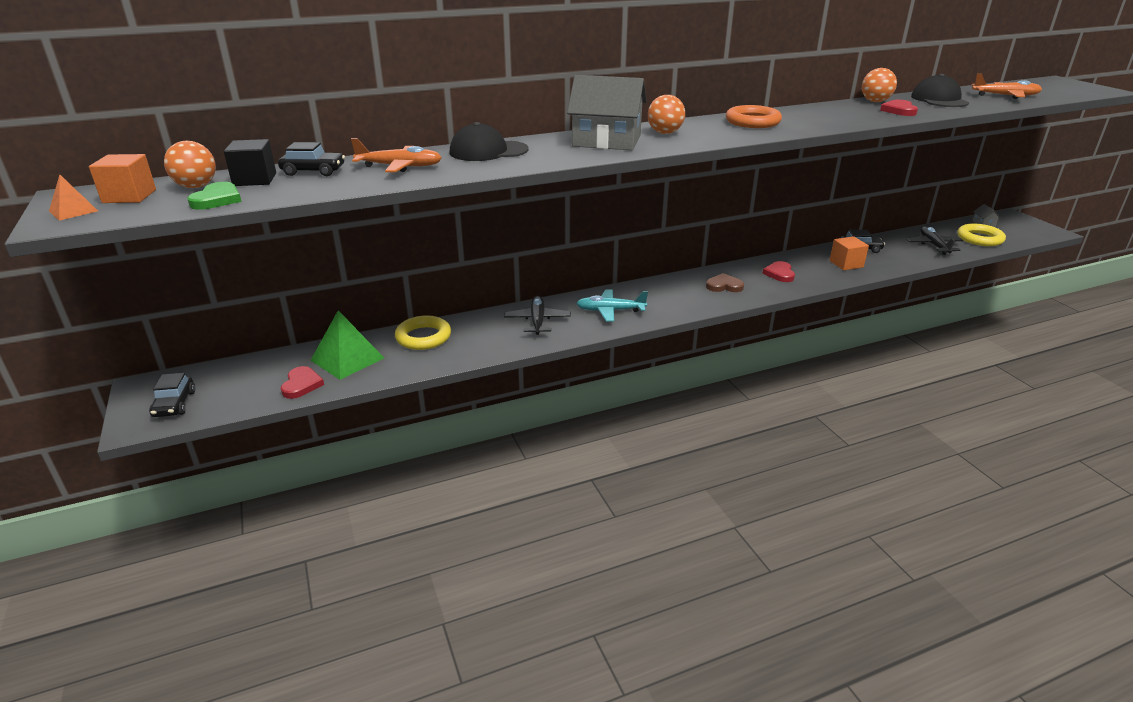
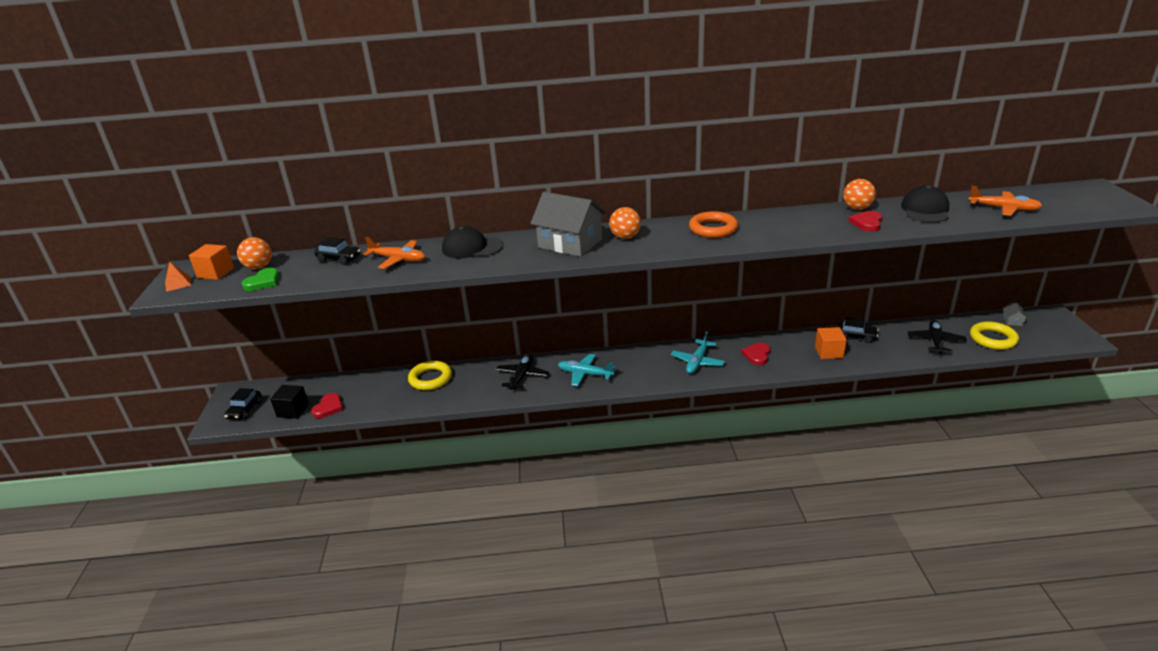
camera: 20 degrees right, 0 degrees up
(255, 179) = (297, 264): black cube -> black cube (293, 410)
(347, 359) = (369, 390): green pyramid -> none
(724, 286) = (697, 362): brown heart -> turquoise plane

